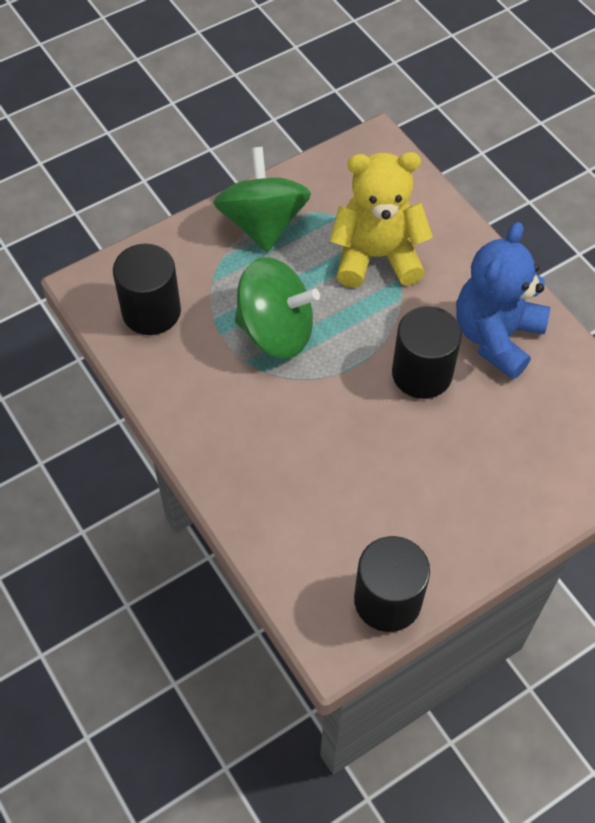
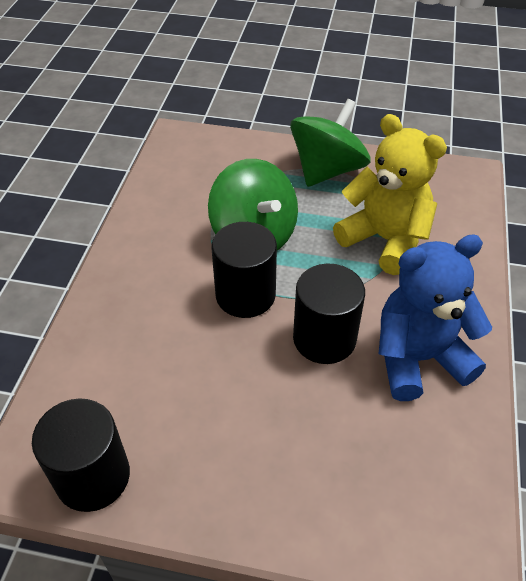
camera: 45 degrees right, 10 degrees down
(151, 311) = (192, 172): black cylinder -> black cylinder (245, 295)

